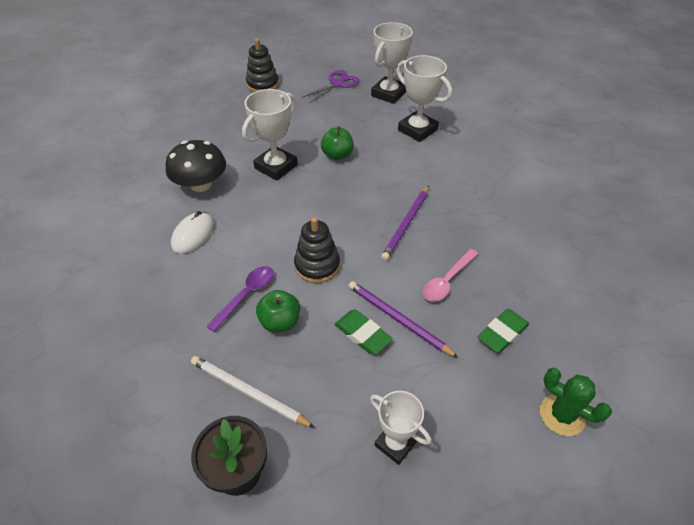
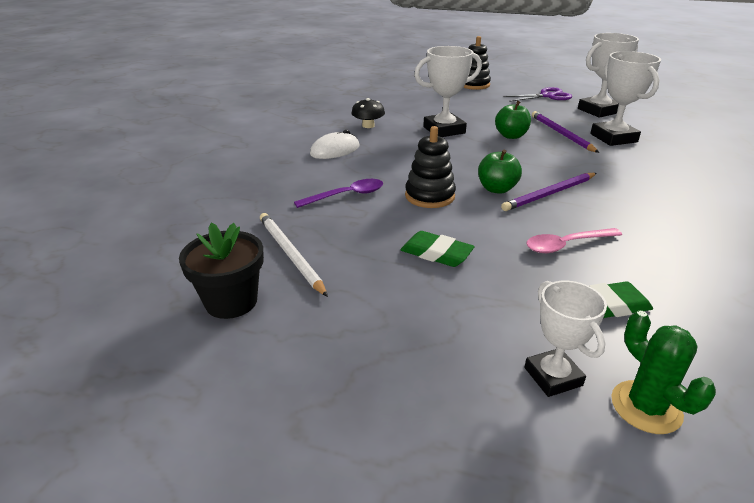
camera: 30 degrees right, 15 degrees down
(201, 184) = (368, 125): black mushroom -> black mushroom, size x0.59
(280, 322) = (361, 220): green apple -> green apple (496, 189)
(362, 334) = (436, 253): green eraser -> green eraser turned 45 degrees counterclockwise
(395, 443) = (402, 344): white trophy -> white trophy (553, 376)
(398, 319) = (484, 255): purple pencil -> purple pencil (561, 134)

